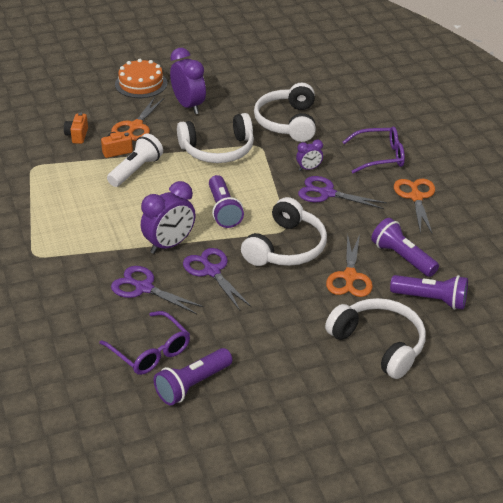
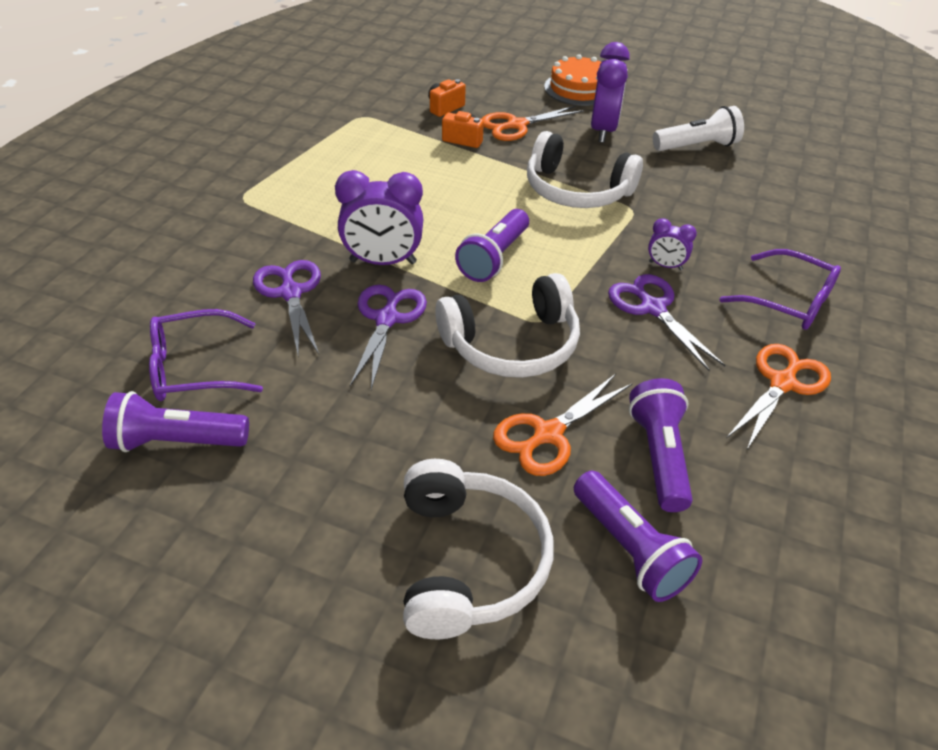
camera: 40 degrees right, 5 degrees up
(136, 170) = (456, 167): white flashlight -> white flashlight (697, 146)
(150, 351) = (195, 368): purple glasses -> purple glasses turned 75 degrees clockwise
(287, 122) = (704, 200): white headphones -> none

